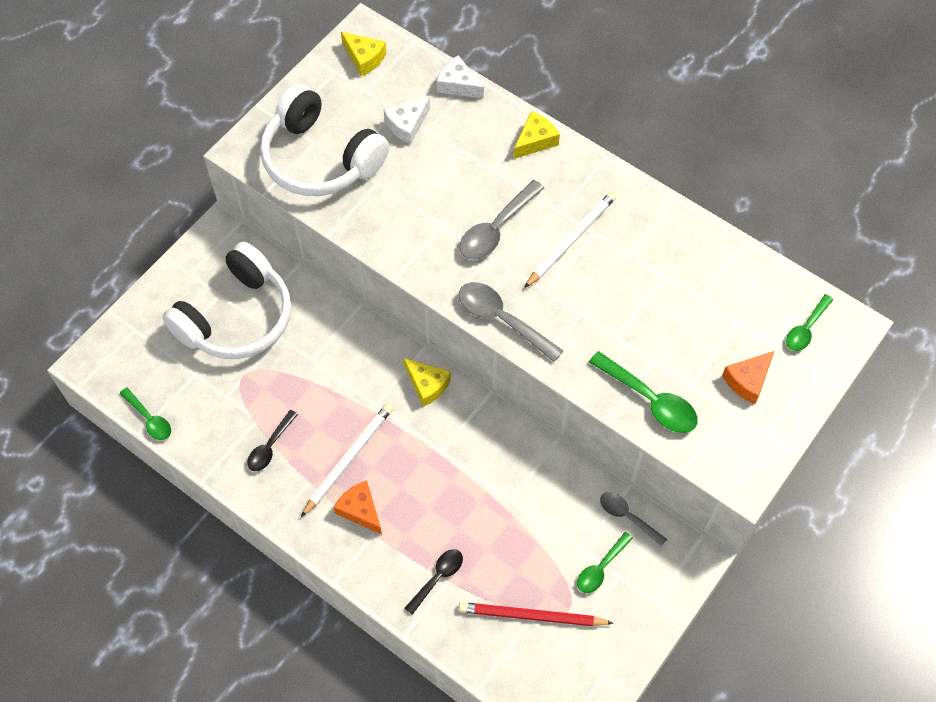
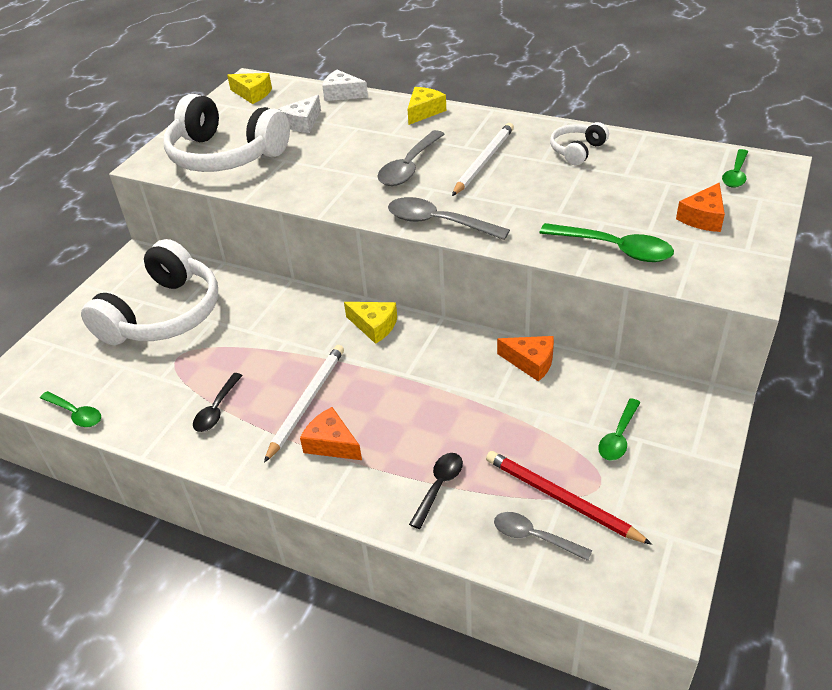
camera: 10 degrees left, 20 degrees down
(531, 616) = (561, 499): red pencil -> red pencil turned 45 degrees clockwise
(555, 466) = (531, 362): none -> orange cheese
(627, 516) = (625, 387): grey spoon -> grey spoon (534, 537)
(668, 249) = (577, 150): none -> white headphones

